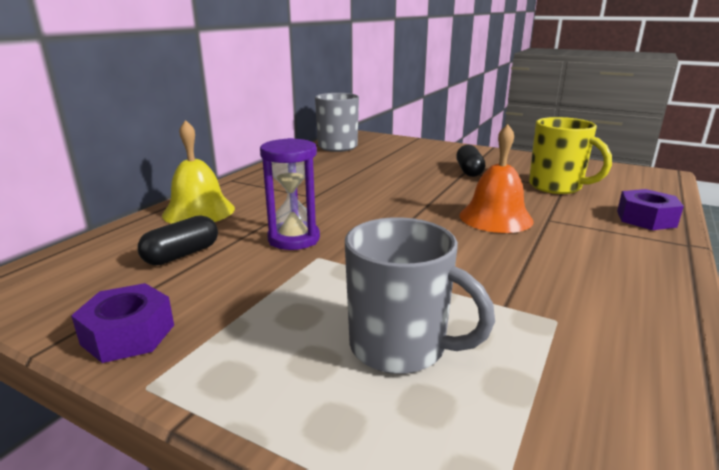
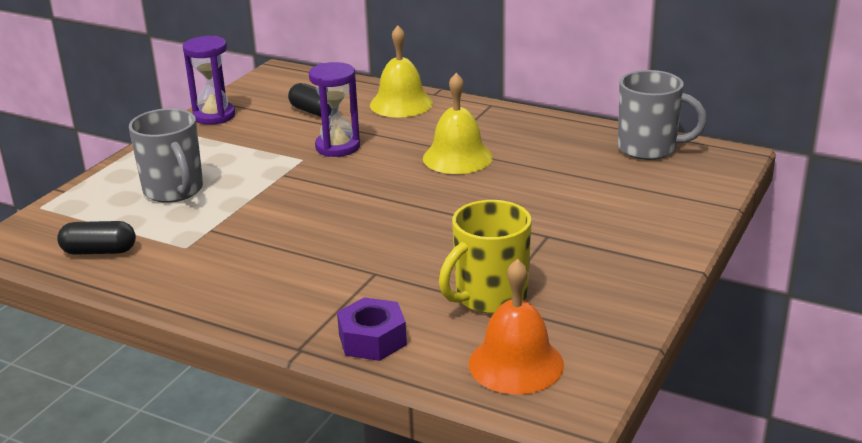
camera: 90 degrees right, 5 degrees up
(128, 334) = (214, 116): purple nut -> purple hourglass
(336, 191) = (457, 157): none -> yellow bell
(400, 347) = (174, 191): grey mug -> grey mug turned 60 degrees counterclockwise
(469, 171) = (550, 238): black capsule -> black capsule (99, 251)
(495, 217) = (380, 242): orange bell -> orange bell (516, 364)

